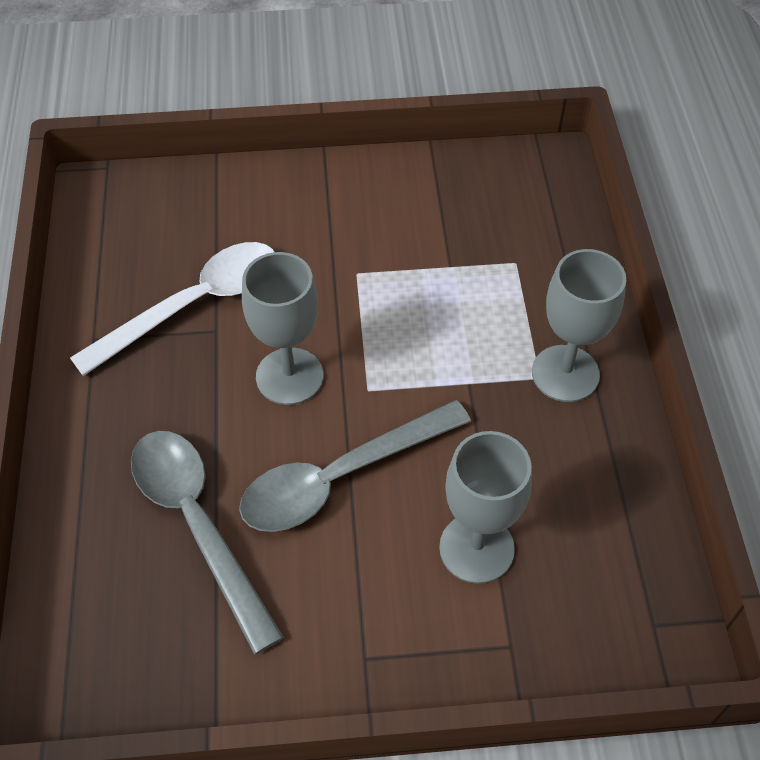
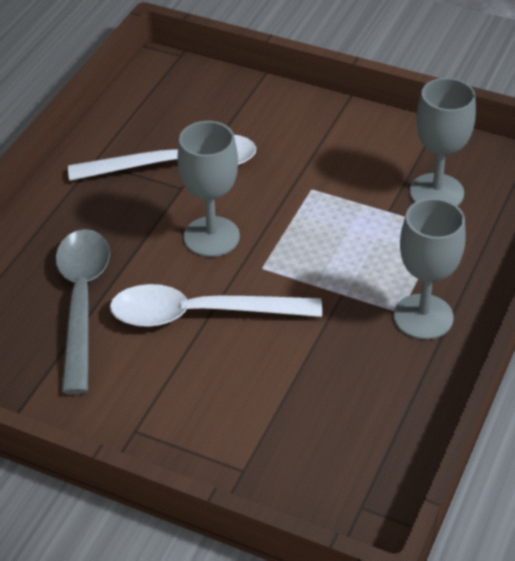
camera: 30 degrees right, 10 degrees down
(341, 477) = (200, 314): grey spoon -> white spoon
(476, 548) = (264, 399): grey goblet -> grey goblet (436, 192)

